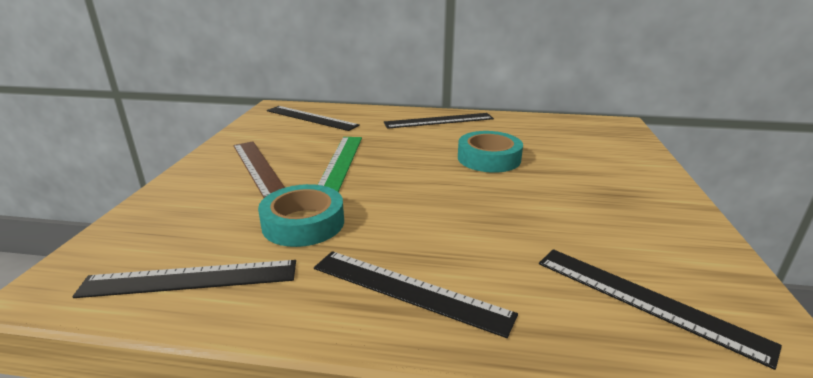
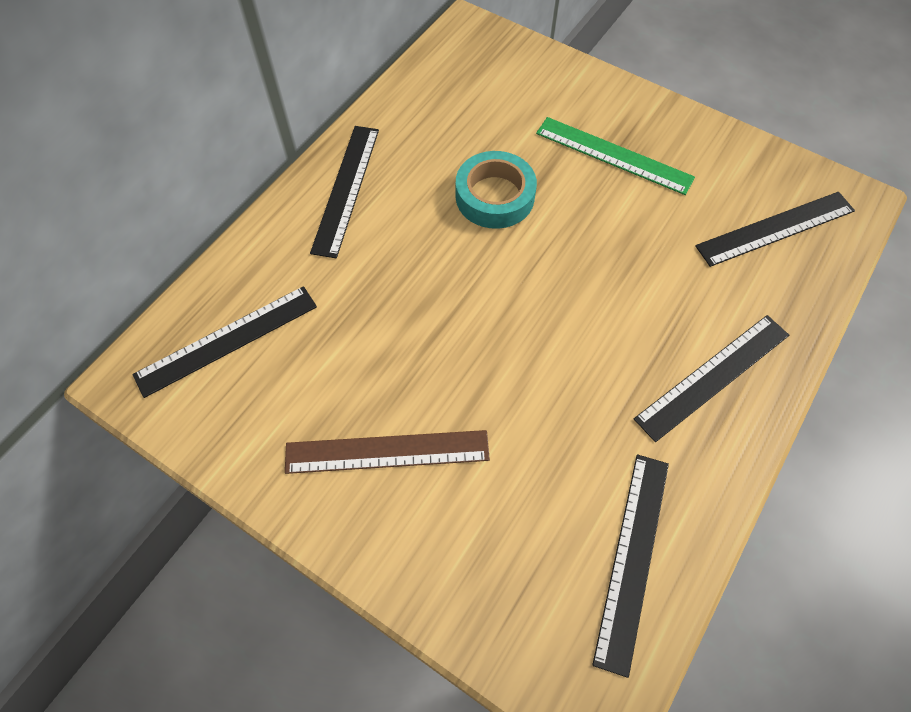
camera: 65 degrees left, 35 degrees up
(303, 223) = (564, 431): turquoise tape -> none
(340, 163) = (425, 351): green ruler -> green ruler (613, 155)

